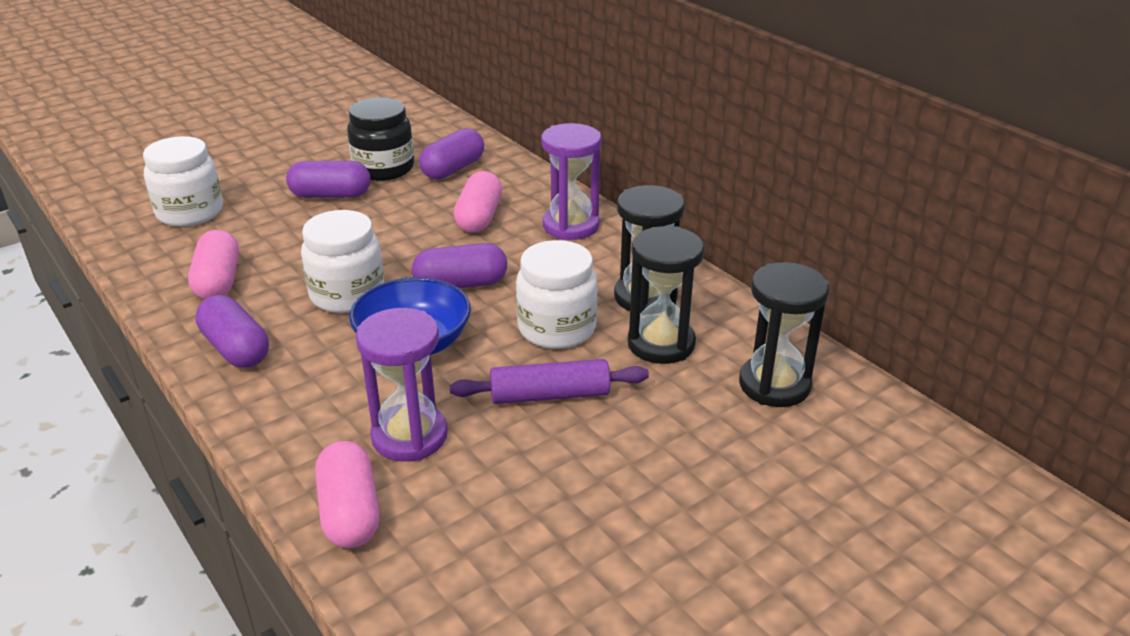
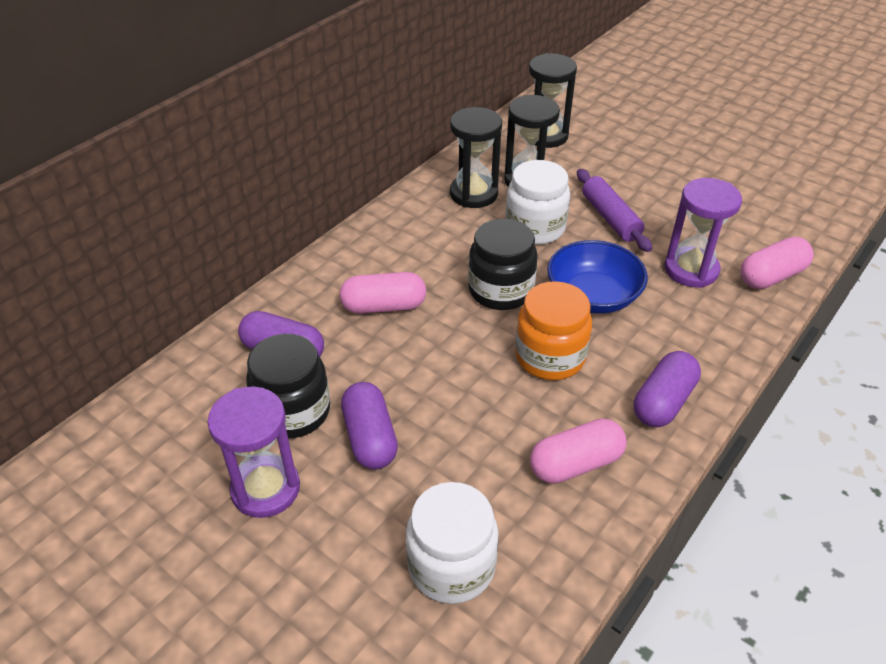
camera: 105 degrees left, 10 degrees up
(347, 294) = (550, 357): white jar -> orange jar
(461, 284) = (501, 290): purple capsule -> black jar
(571, 226) = (380, 247): purple hourglass -> purple hourglass (265, 489)

